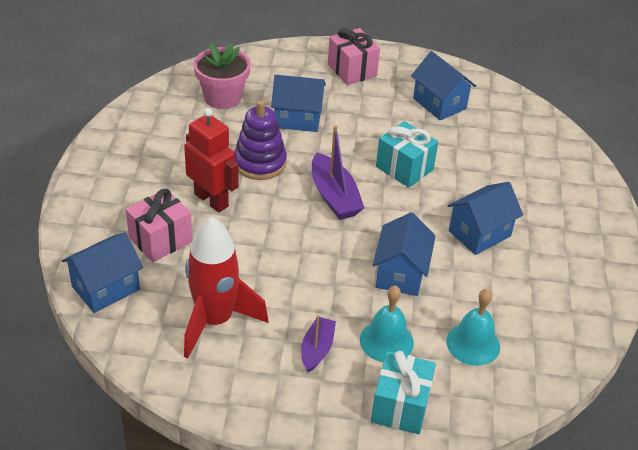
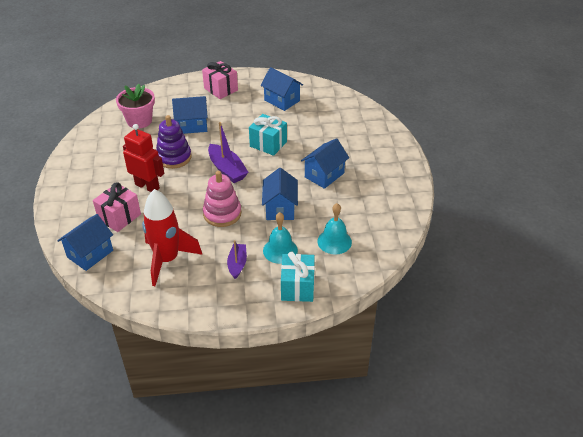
camera: 10 degrees left, 0 degrees up
(311, 264) = (222, 214): none -> pink stacking toy

